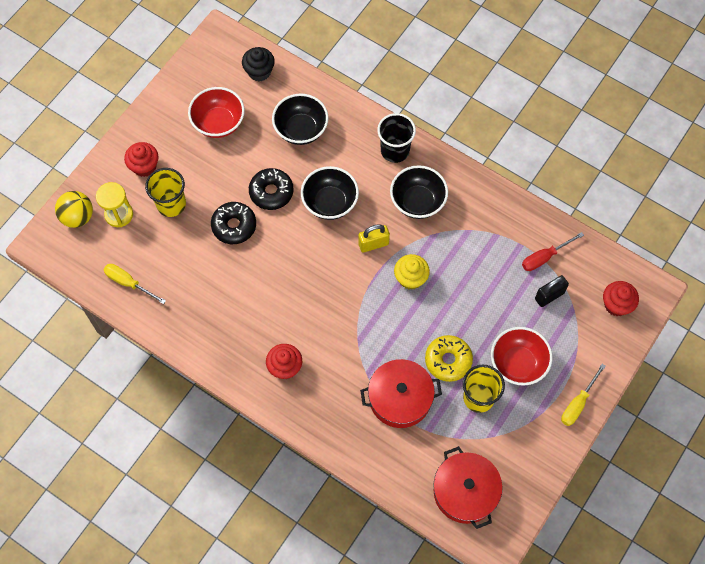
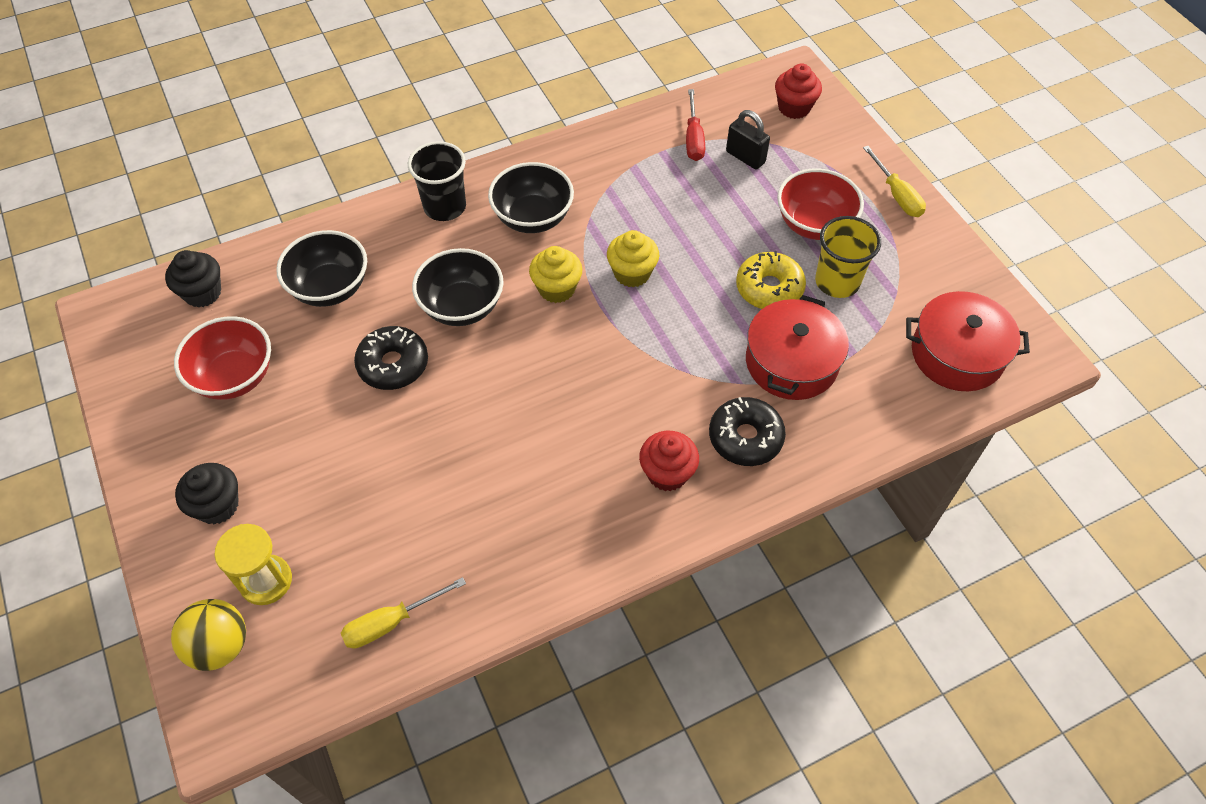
camera: 60 degrees left, 10 degrees down
(144, 166) = (217, 506): red cupcake -> black cupcake
(171, 204) = (309, 498): yellow cup -> none
(234, 226) = (408, 433): black donut -> black donut (745, 437)
(373, 244) = (556, 289): yellow padlock -> yellow cupcake
(549, 296) = (745, 157): black padlock -> black padlock turned 45 degrees counterclockwise

